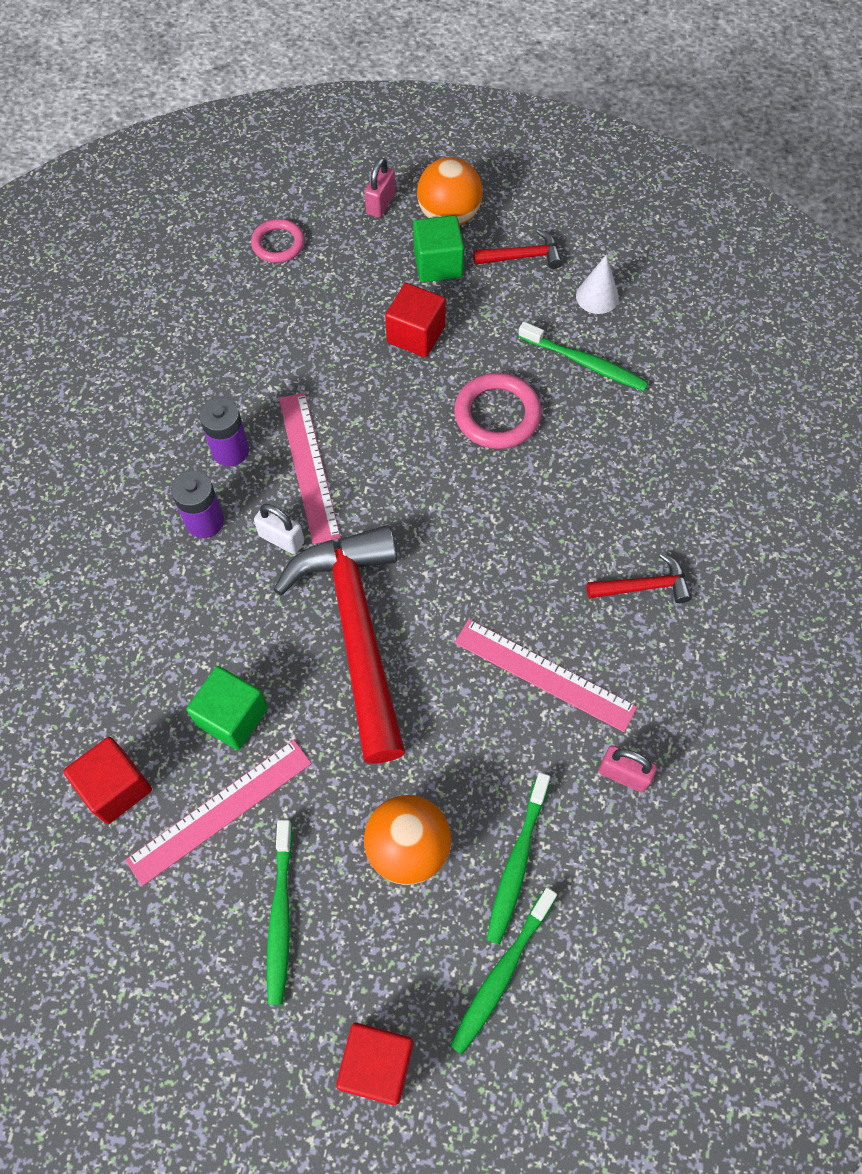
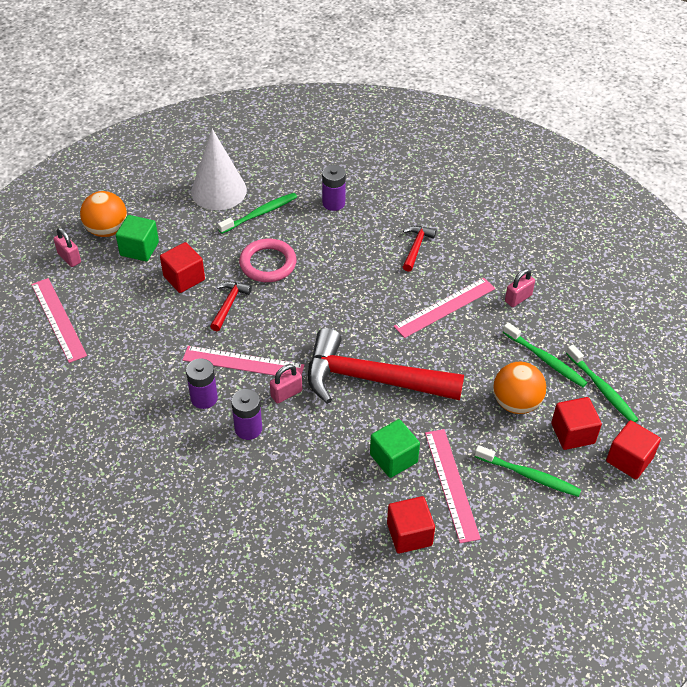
camera: 65 degrees left, 15 degrees down
(278, 244) = (58, 319): pink ring -> pink ruler
(281, 539) = (286, 393): white padlock -> pink padlock
(389, 955) = (573, 433): none -> red cube
(523, 256) = (165, 210): red hammer -> red hammer (229, 304)
(597, 296) = (218, 191): white cone -> white cone, size x1.98
(665, 441) = (333, 203): none -> purple battery

